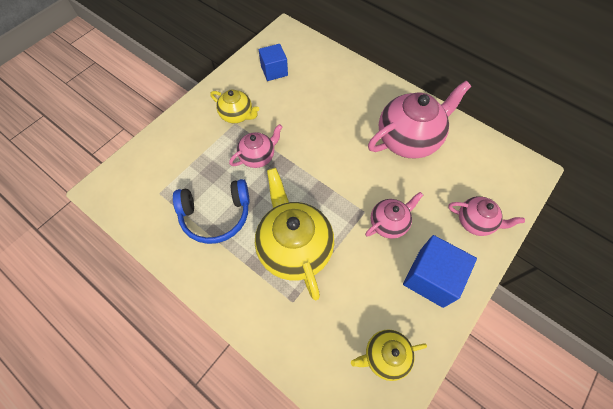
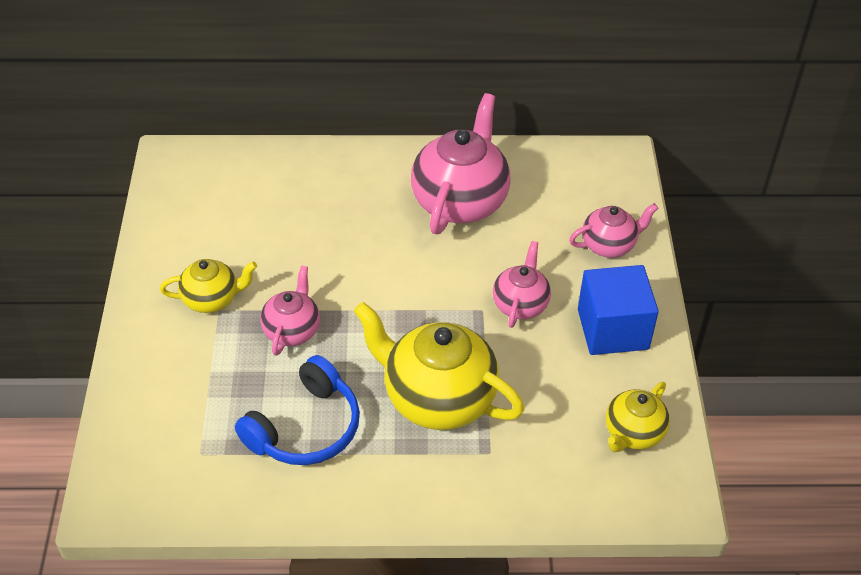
camera: 40 degrees left, 15 degrees down
(274, 71) = (208, 216): blue cube -> none

